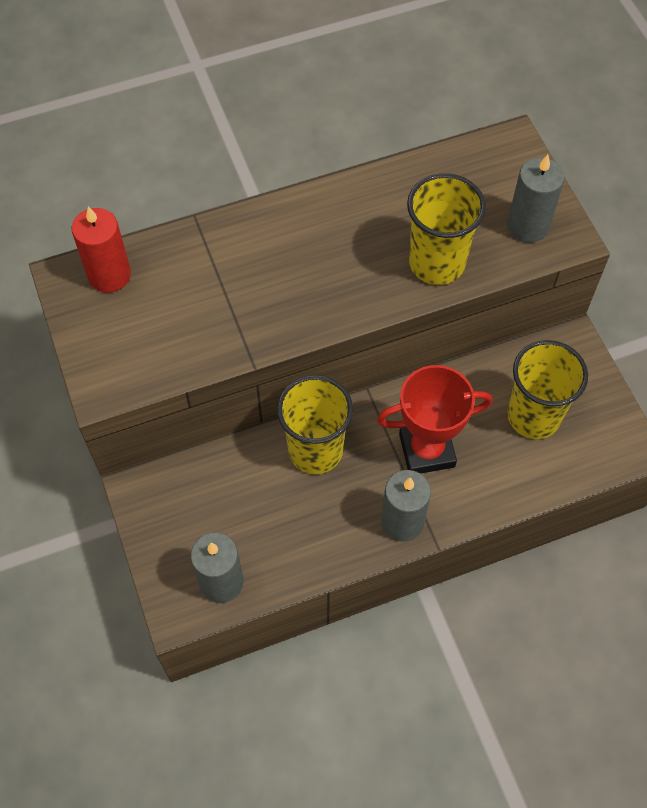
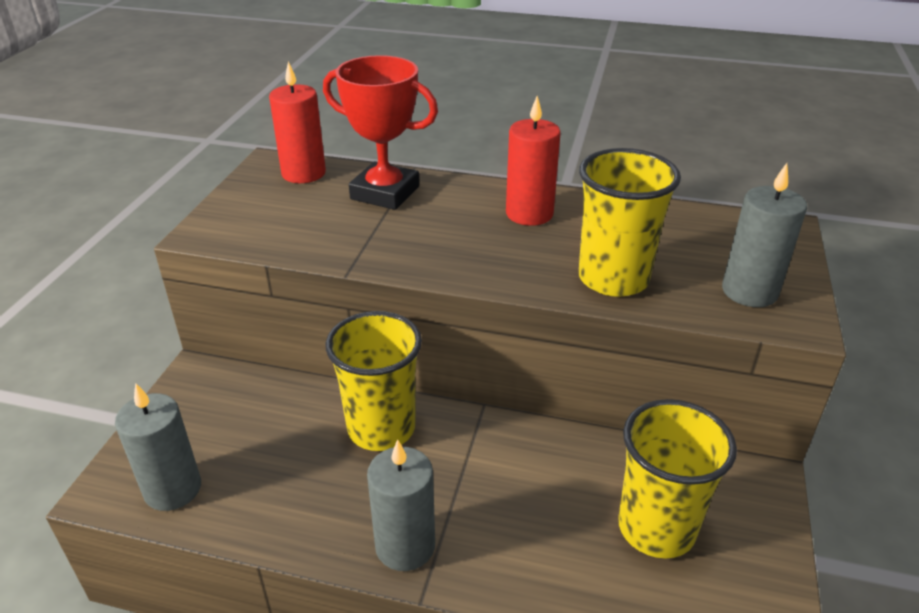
camera: 35 degrees right, 25 degrees down
(330, 225) = (529, 214): none -> red candle
(426, 450) = (497, 492): red trophy -> red trophy (385, 193)

